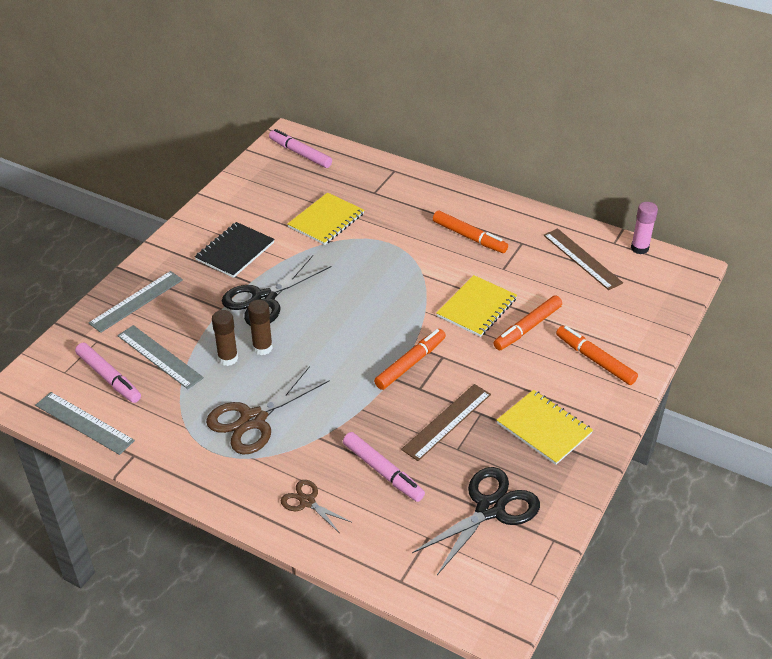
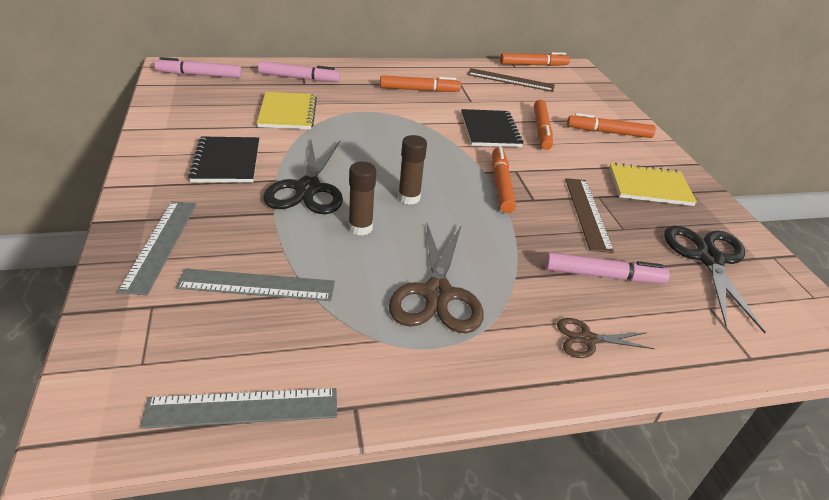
camera: 45 degrees left, 5 degrees down
(109, 377) = (216, 338): pink marker -> pink marker (299, 78)
(228, 358) = (337, 252): brown glue stick -> brown glue stick (409, 198)
(477, 307) = (490, 130): yellow notebook -> black notebook
(639, 248) = (533, 65): pink glue stick -> orange marker

